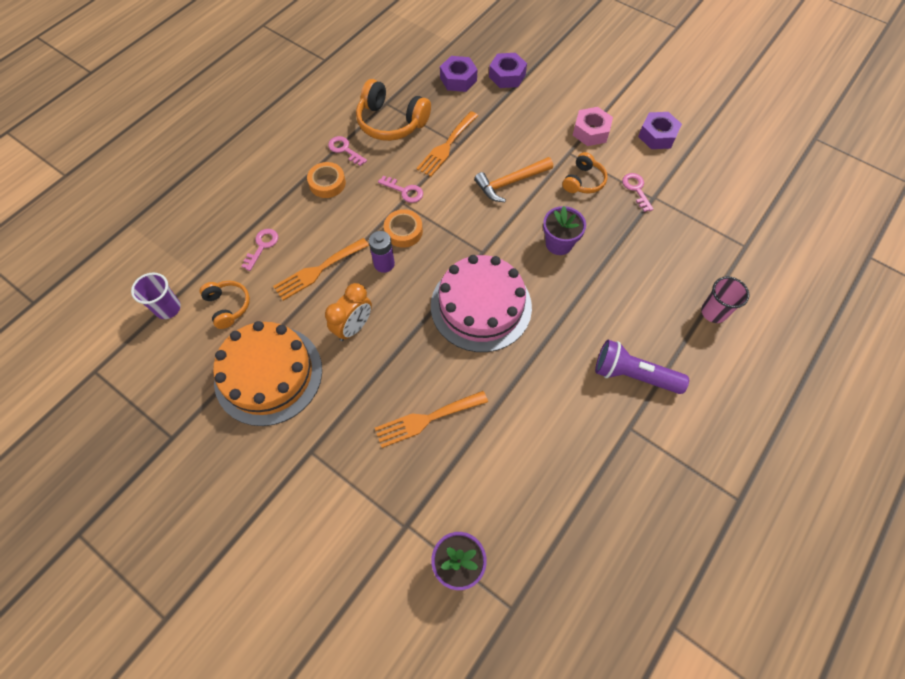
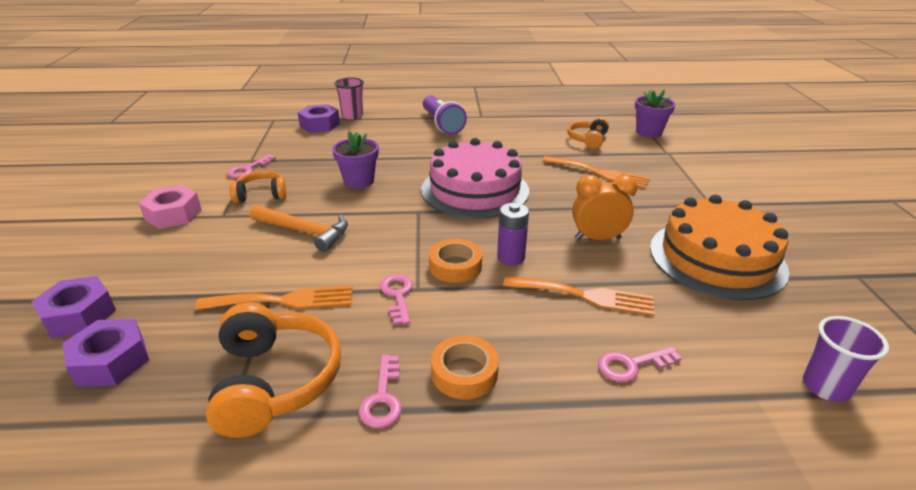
camera: 130 degrees left, 30 degrees down
(228, 306) = (729, 334): orange headphones -> orange headphones (588, 140)
(657, 135) = (154, 180): purple nut -> purple nut (320, 125)

